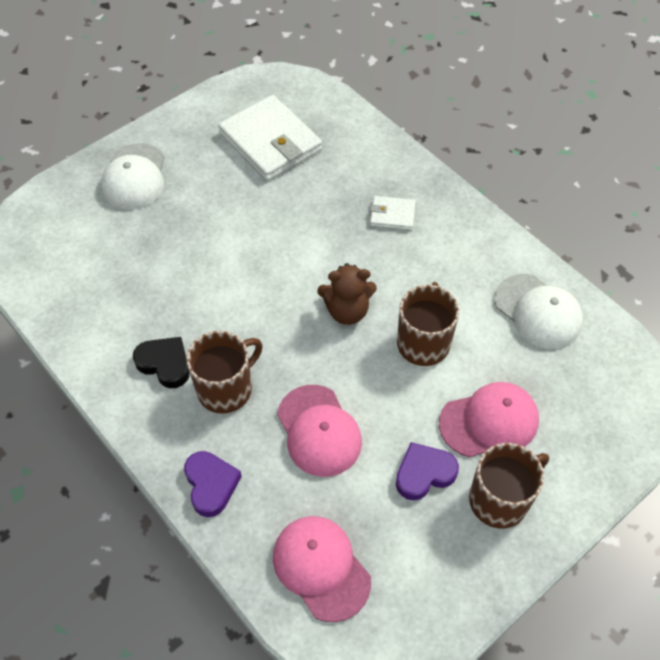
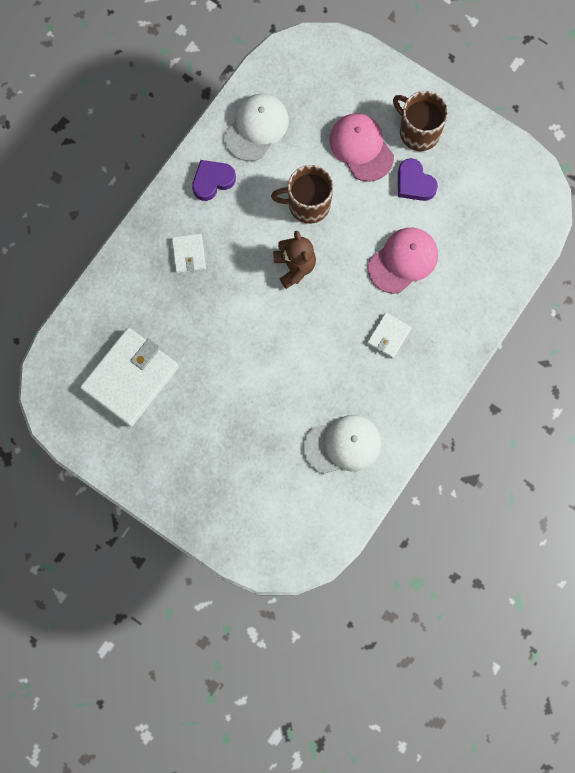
camera: 105 degrees left, 20 degrees up
(134, 177) = (202, 484): white cap -> white cap (343, 445)
(165, 364) = (381, 388): black heart -> none
(211, 485) = (466, 322): purple heart -> purple heart (212, 181)
(226, 388) = (388, 336): brown mug -> white wallet
(321, 568) = (500, 233): pink cap -> none

